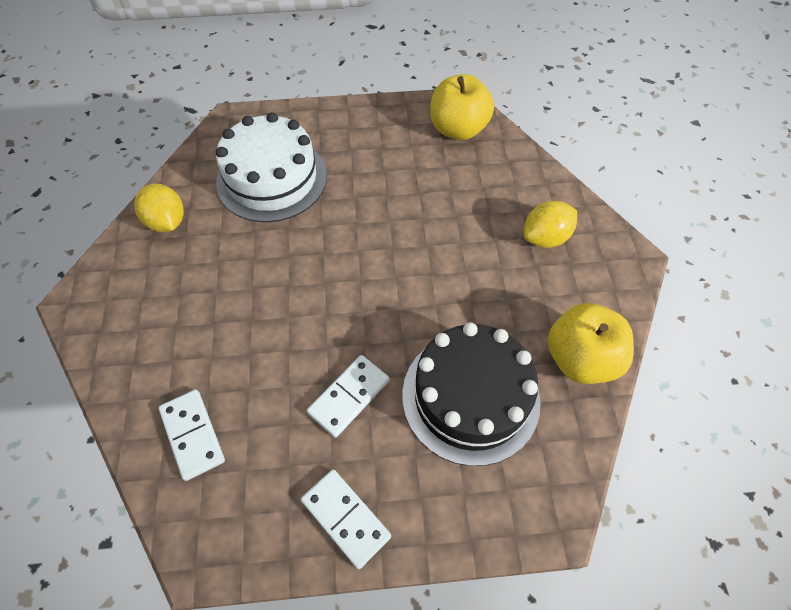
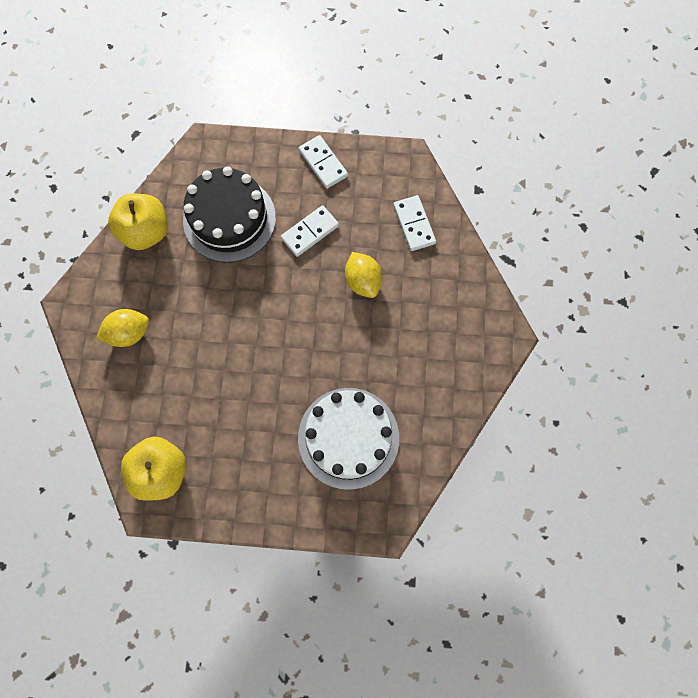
camera: 170 degrees left, 15 degrees up
(167, 222) = (441, 403): yellow lemon -> yellow lemon (363, 281)

